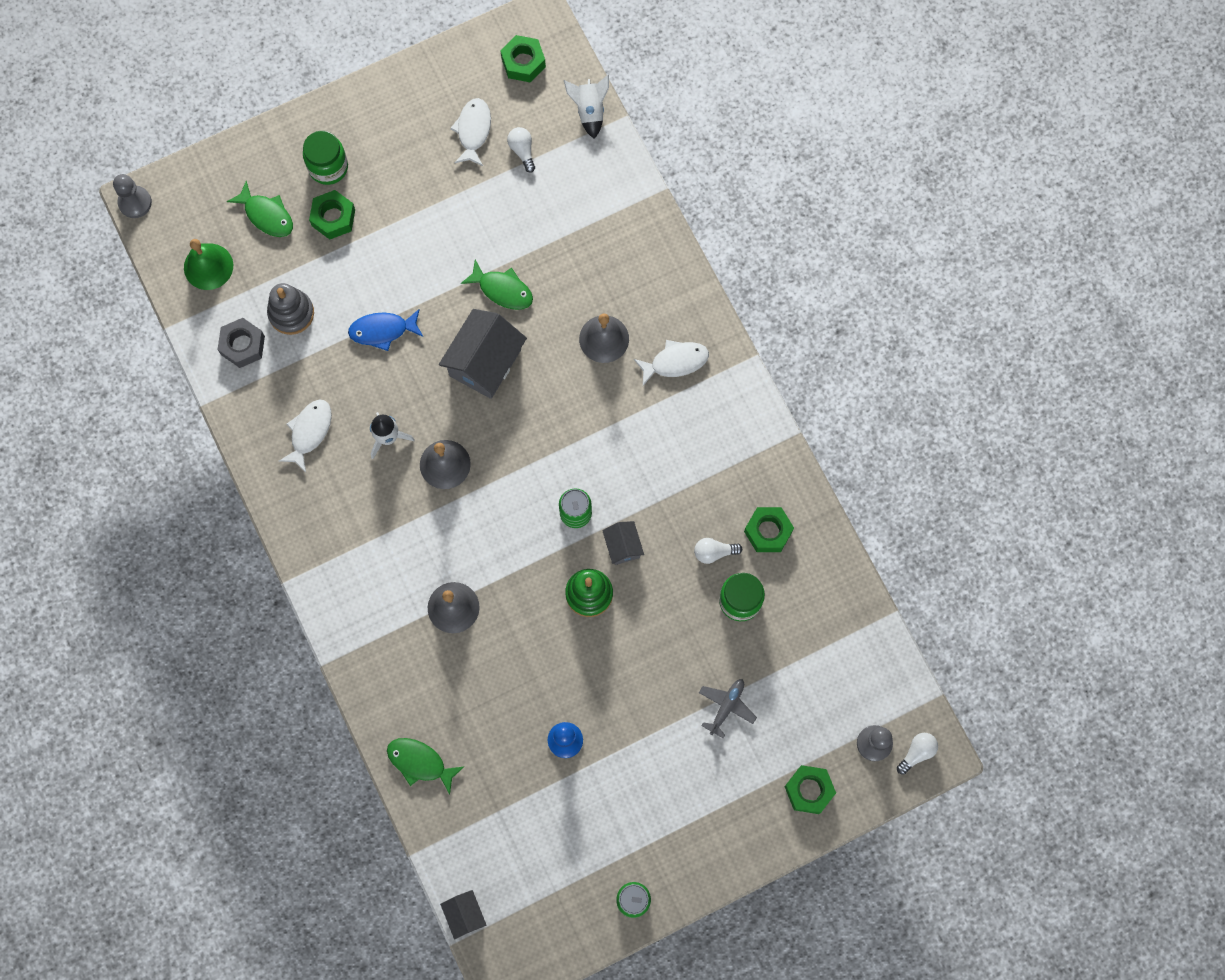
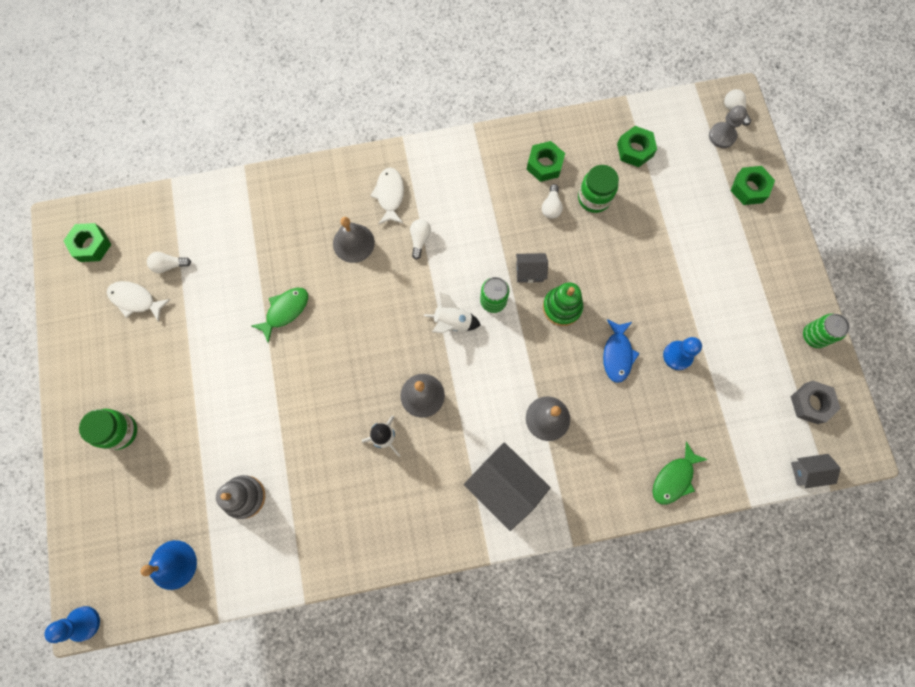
camera: 75 degrees left, 0 degrees up
(135, 202) = (83, 623): grey pawn -> blue pawn
(208, 266) = (173, 564): green bell -> blue bell
(243, 345) = (260, 549): grey nut -> grey nut (811, 403)
(266, 215) = (144, 498): green fish -> none
(309, 432) = (359, 506): white fish -> none
(333, 218) = (169, 438): green nut -> green nut (634, 150)
(383, 330) = (287, 419): blue fish -> blue fish (617, 354)
(485, 362) = (344, 340): grey house -> grey house (504, 486)
(589, 111) = (155, 205): white rocket -> white rocket (452, 322)
(628, 411) = (420, 239): none -> white light bulb
(726, 706) = (674, 229): grey plane -> none

